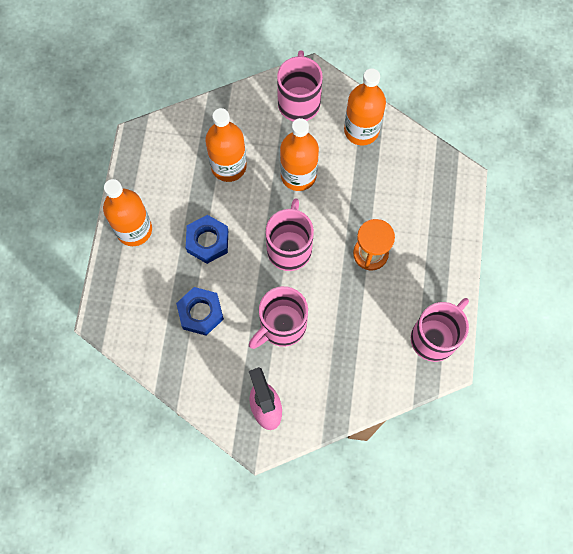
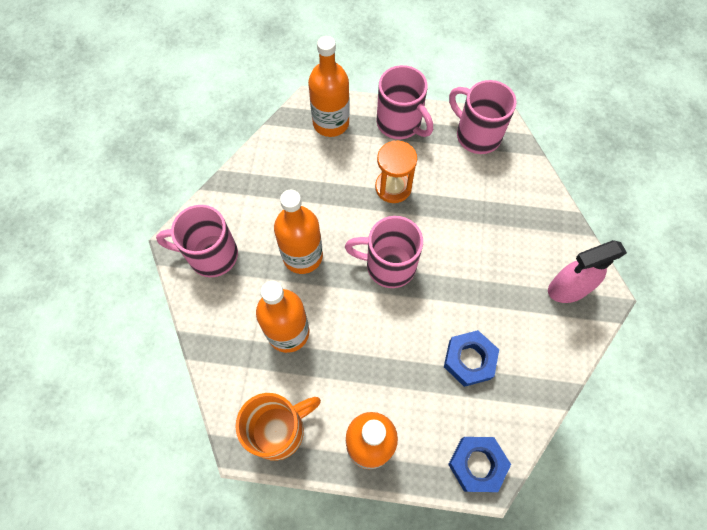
camera: 90 degrees left, 5 degrees down
(149, 162) = (279, 430): none -> orange mug
(207, 241) = (382, 354): blue nut -> blue nut (477, 464)
(281, 326) = (477, 273): pink mug -> pink mug (400, 123)
(361, 130) = (252, 192): orange bottle -> orange bottle (331, 123)

